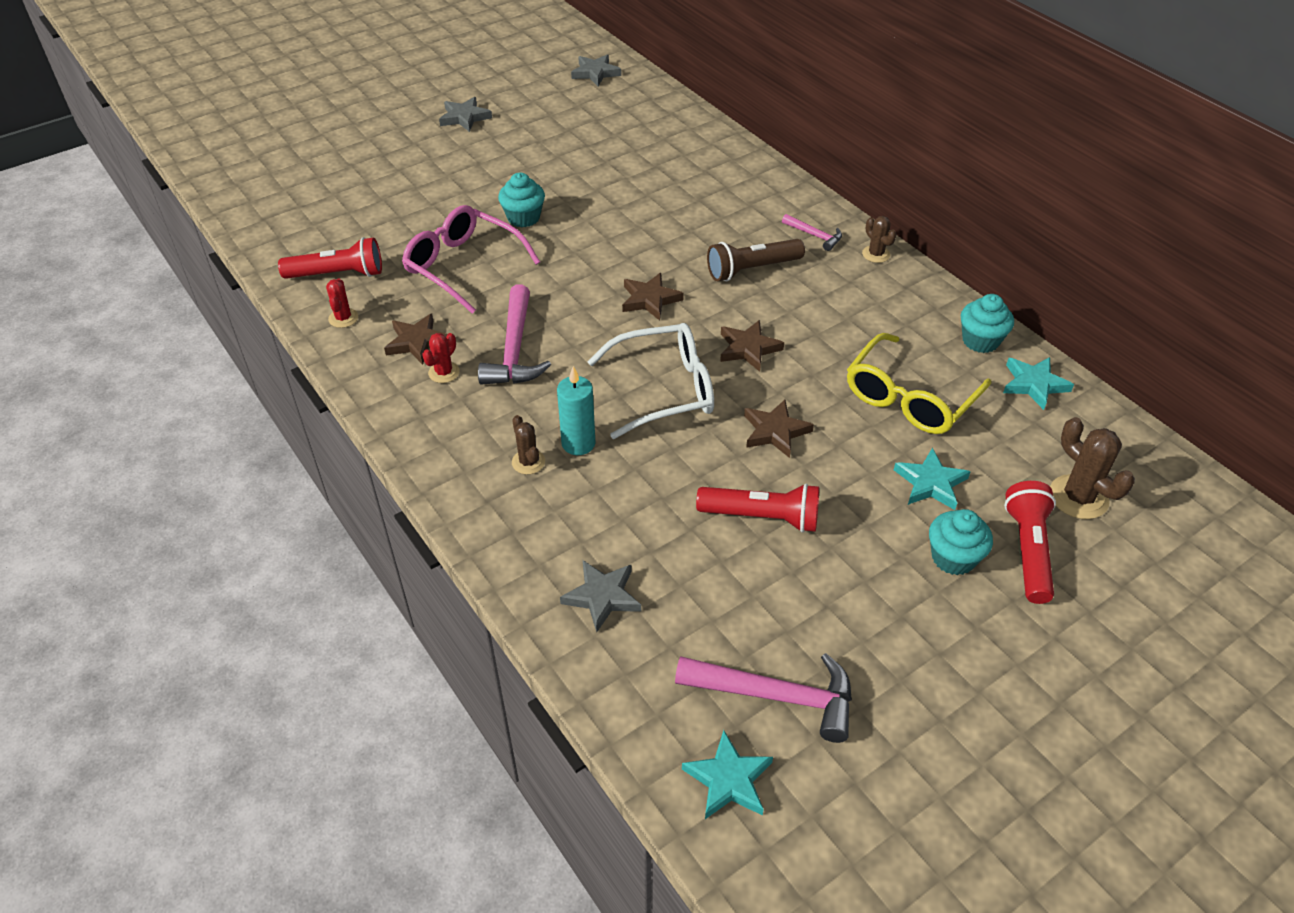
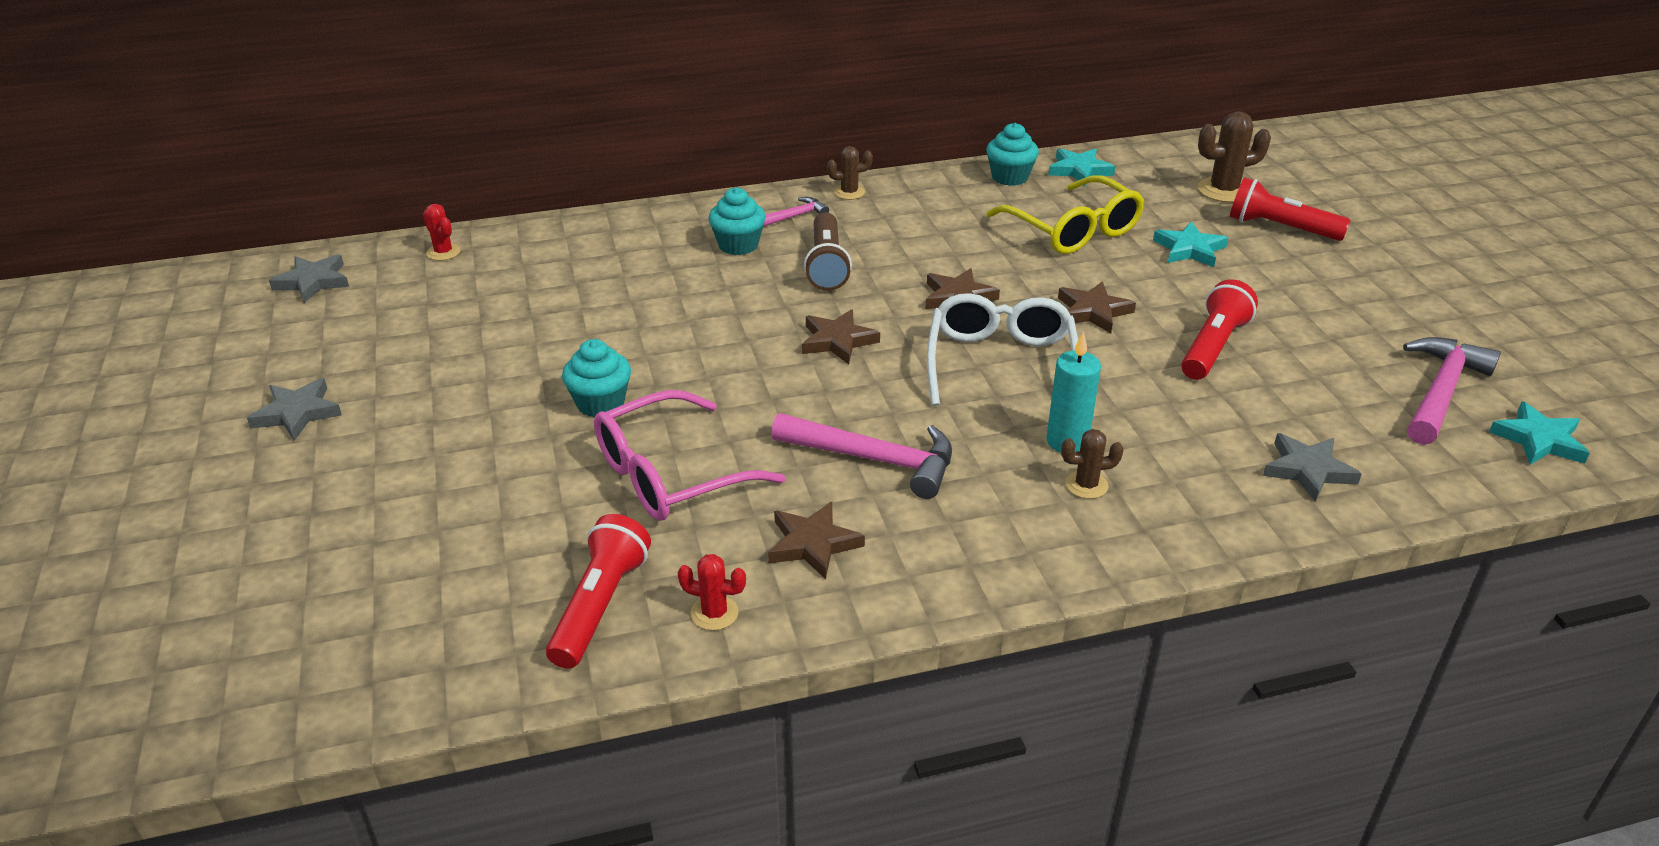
camera: 70 degrees left, 10 degrees down
(444, 372) = (890, 528): red cactus -> red cactus (443, 252)
(953, 558) = (1283, 263): turquoise cupcake -> turquoise cupcake (738, 245)

